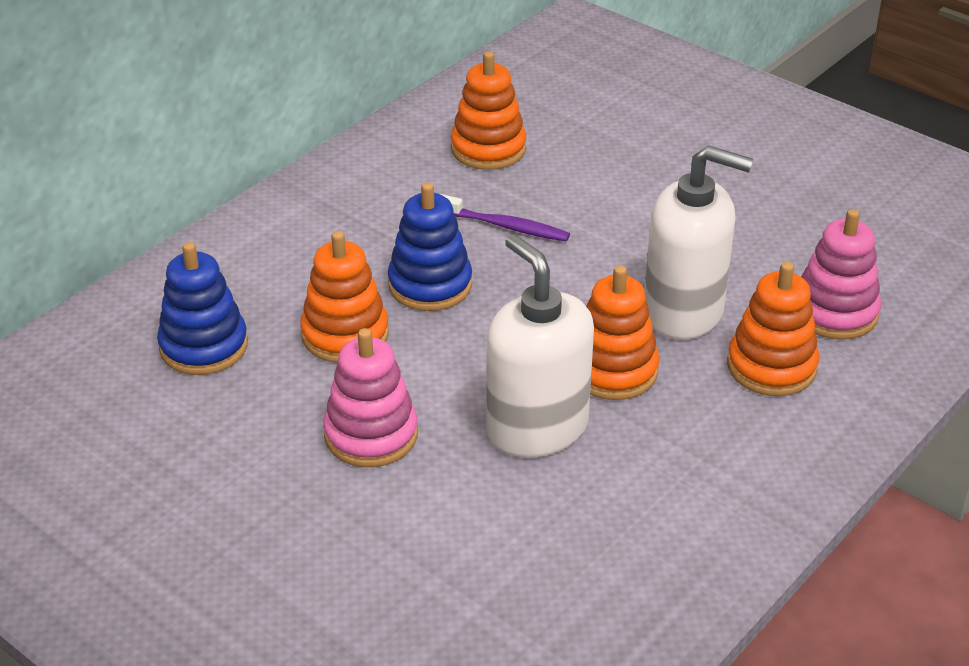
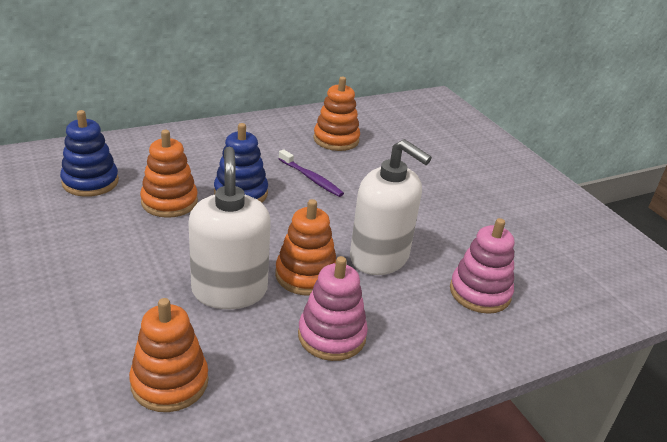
camera: 20 degrees right, 5 degrees down
(371, 435) = (130, 258): pink stacking toy -> pink stacking toy (331, 336)
(771, 367) = (411, 310): orange stacking toy -> orange stacking toy (169, 382)

